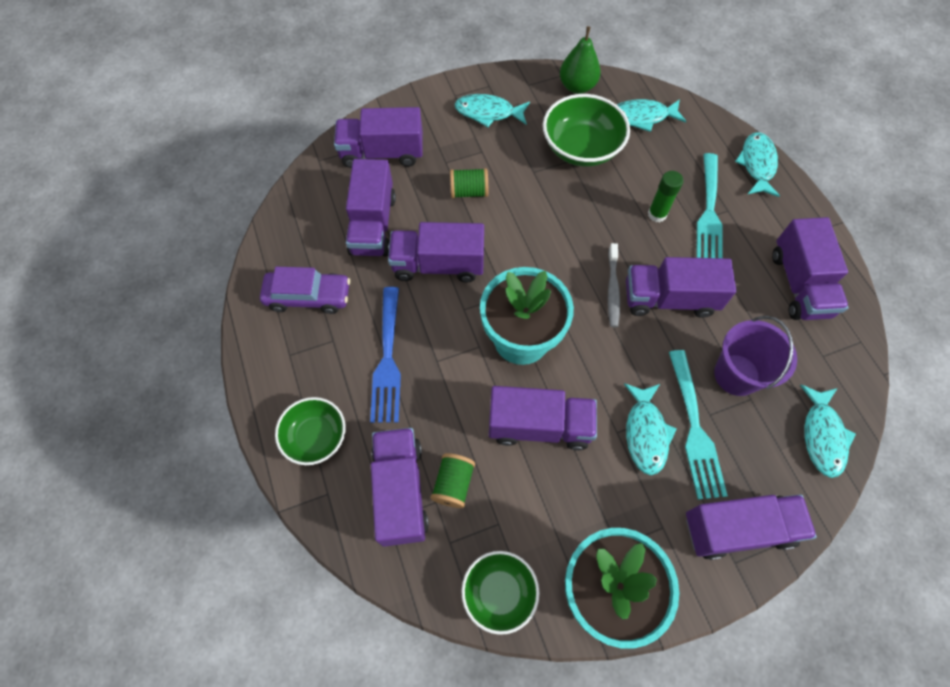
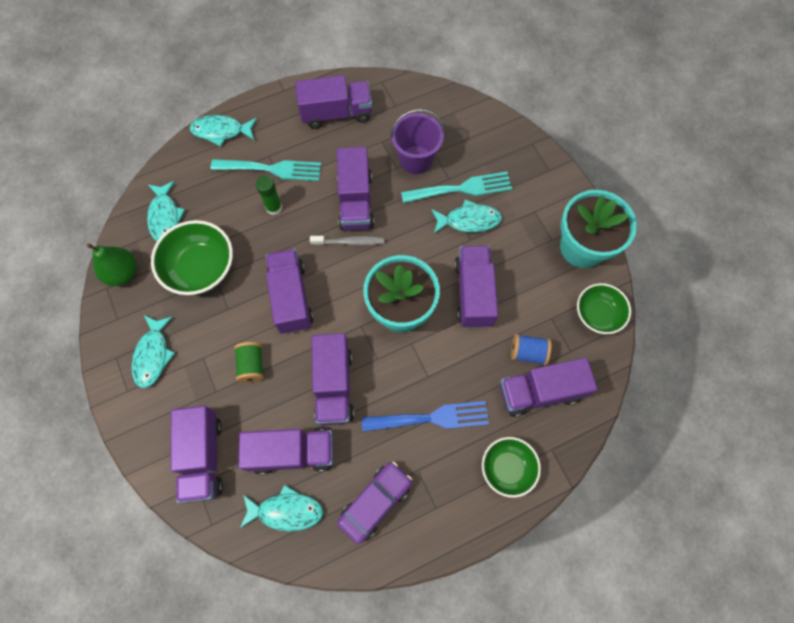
camera: 95 degrees left, 5 degrees up
(308, 297) = (375, 502): purple car -> purple car turned 45 degrees clockwise
(453, 484) = (528, 352): green spool -> blue spool
(738, 529) = (527, 167): purple truck -> purple truck (291, 298)
(822, 435) = (455, 113): turquoise fish -> turquoise fish (286, 511)

